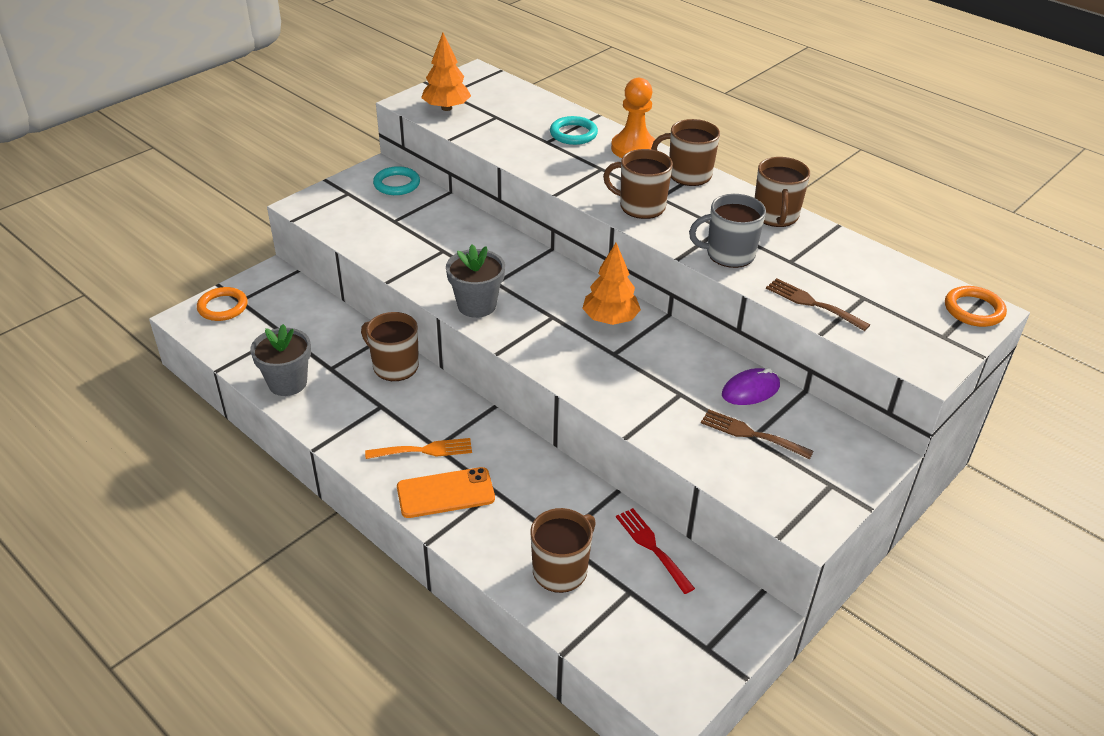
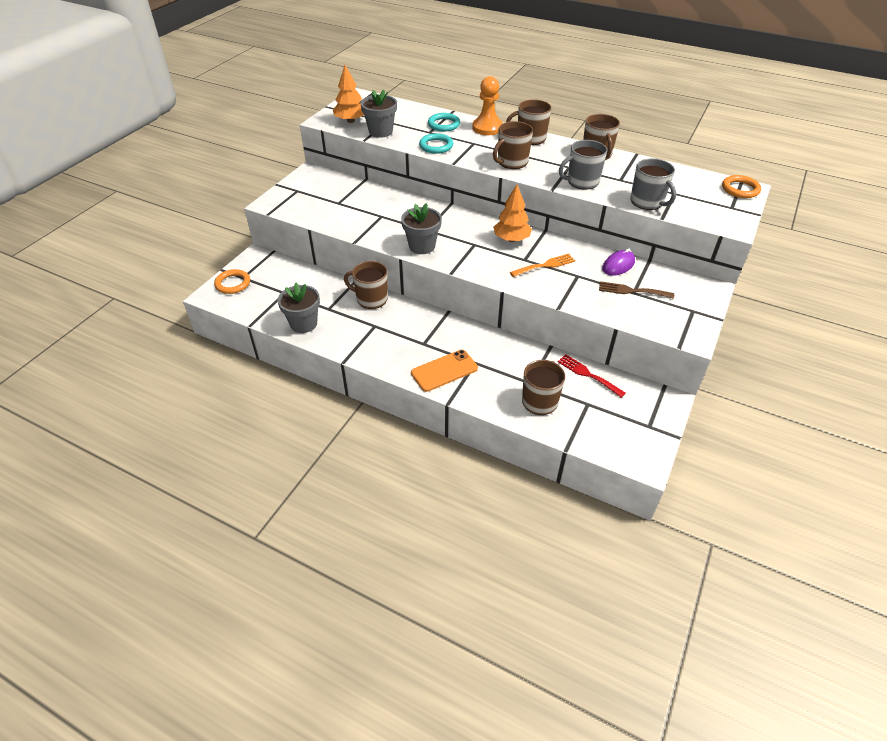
camera: 15 degrees left, 5 degrees up
(397, 184) = (327, 179): turquoise ring -> turquoise ring (436, 146)
(424, 450) = (417, 347): orange fork -> orange fork (545, 265)
(479, 130) = (380, 132): none -> grey flower pot
(641, 206) = (512, 162): brown mug -> brown mug turned 45 degrees counterclockwise
(812, 303) = (647, 202): brown fork -> grey mug

